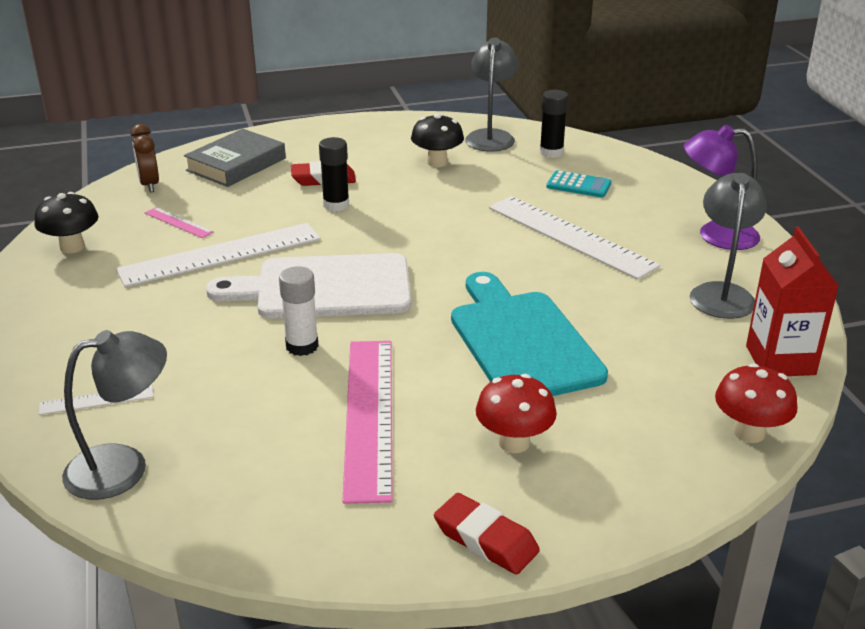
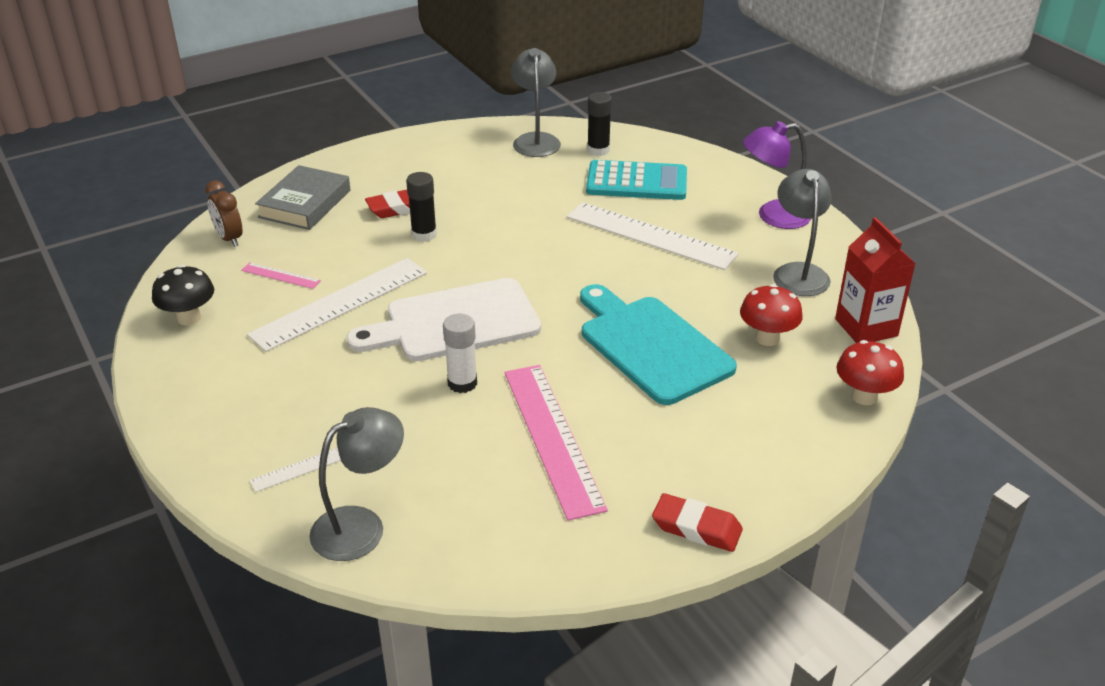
camera: 15 degrees left, 5 degrees up
(437, 162) = (498, 175): black mushroom -> none
(514, 442) = (683, 440): red mushroom -> red mushroom (767, 338)
(578, 185) = (637, 182): turquoise calculator -> turquoise calculator, size x1.79

